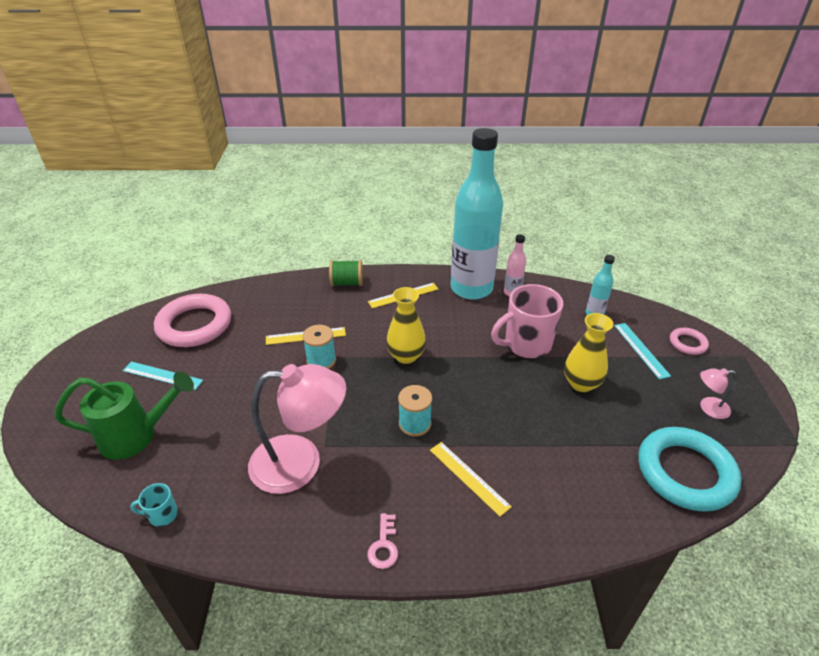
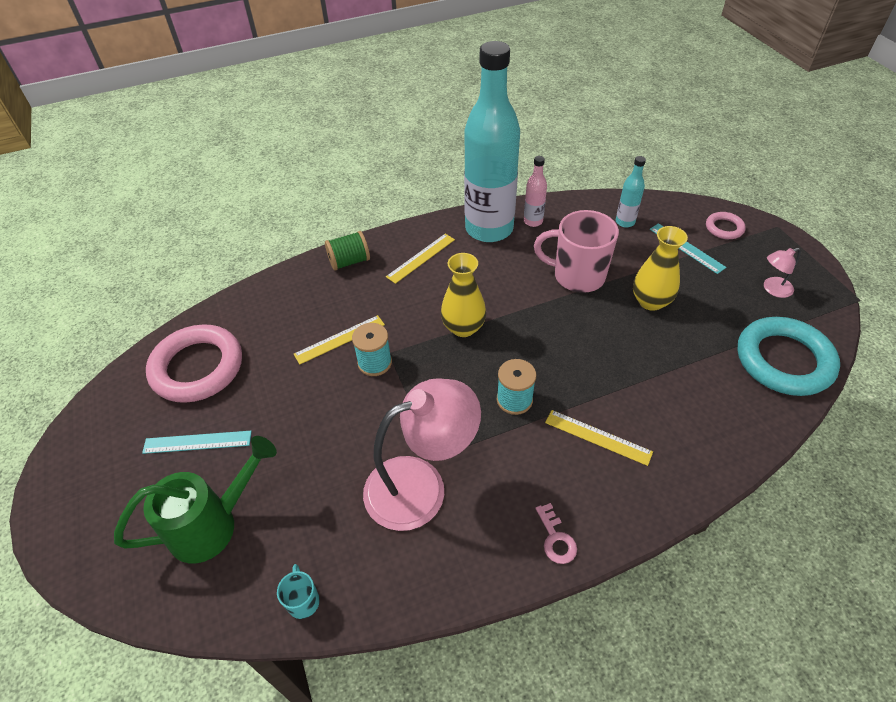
camera: 20 degrees left, 10 degrees up
(162, 515) = (303, 601): turquoise mug -> turquoise mug turned 105 degrees clockwise
(526, 344) = (577, 276): pink mug -> pink mug turned 60 degrees clockwise

